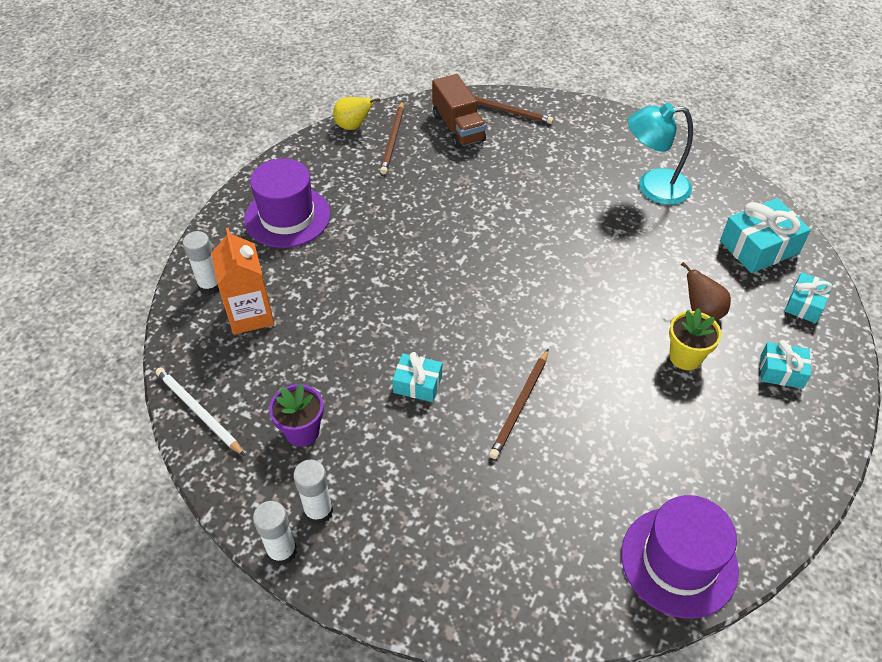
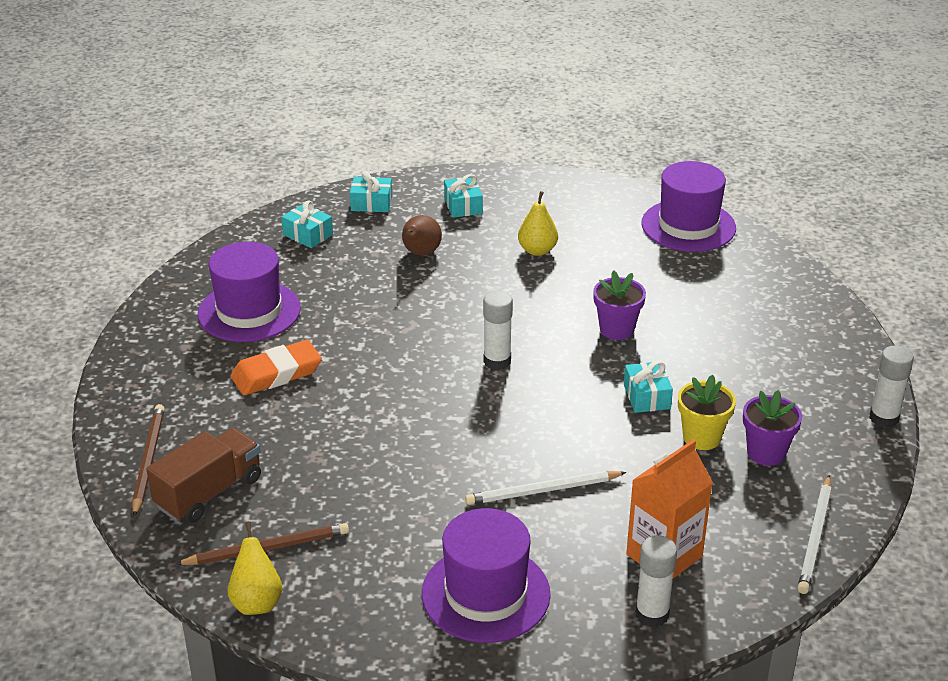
camera: 115 degrees left, 15 degrees down
(318, 511) = (829, 411): white glue stick -> white glue stick (497, 361)
(355, 277) = (542, 491): none -> white pencil
(520, 405) = (616, 329): brown pencil -> purple flower pot
(565, 183) = (276, 373): none -> orange eraser
(653, 187) = (249, 311): turquoise lamp -> purple hat
(676, 399) = (537, 250): none -> yellow pear
(685, 357) = (484, 253): yellow flower pot -> yellow flower pot (701, 437)
(759, 247) = (308, 235): turquoise gift -> turquoise gift, size x0.60

